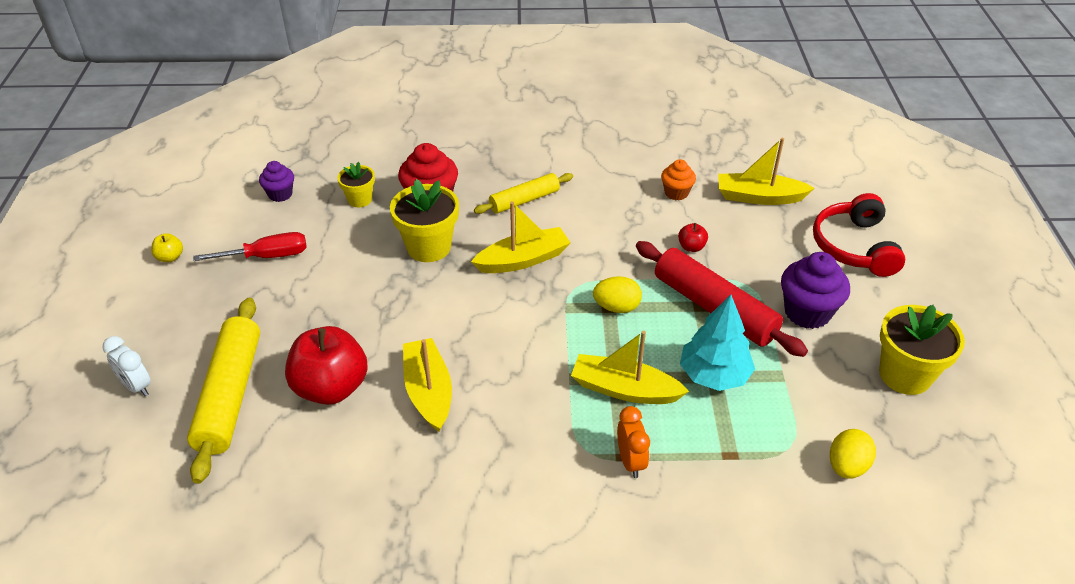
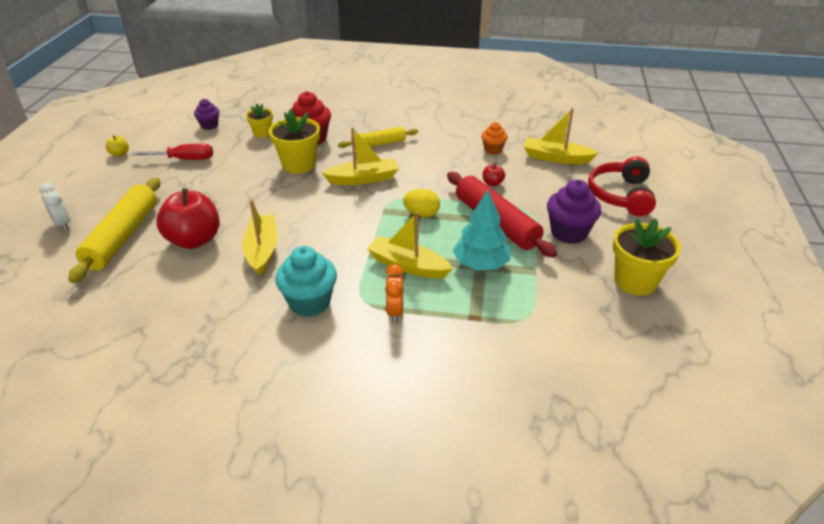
camera: 10 degrees right, 5 degrees down
(518, 463) = (309, 302): none -> turquoise cupcake
(846, 466) = (567, 336): yellow egg -> none

